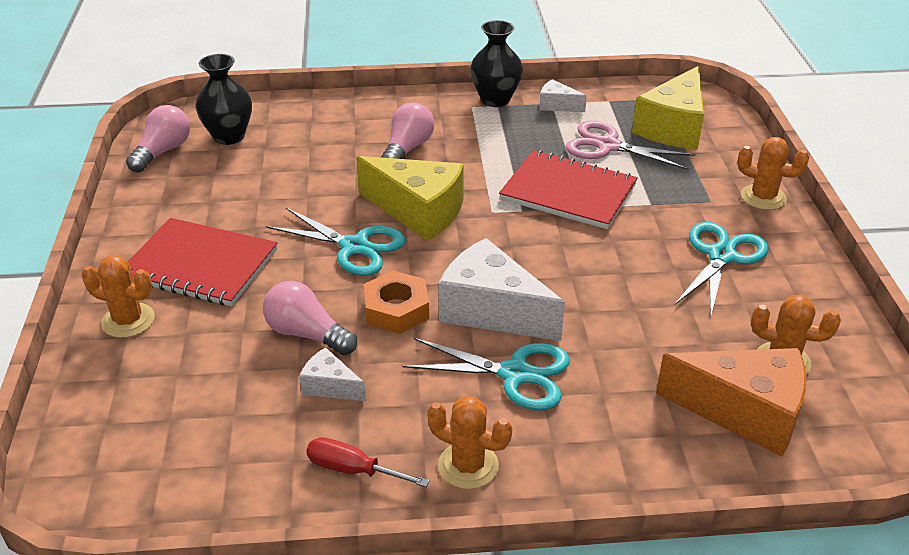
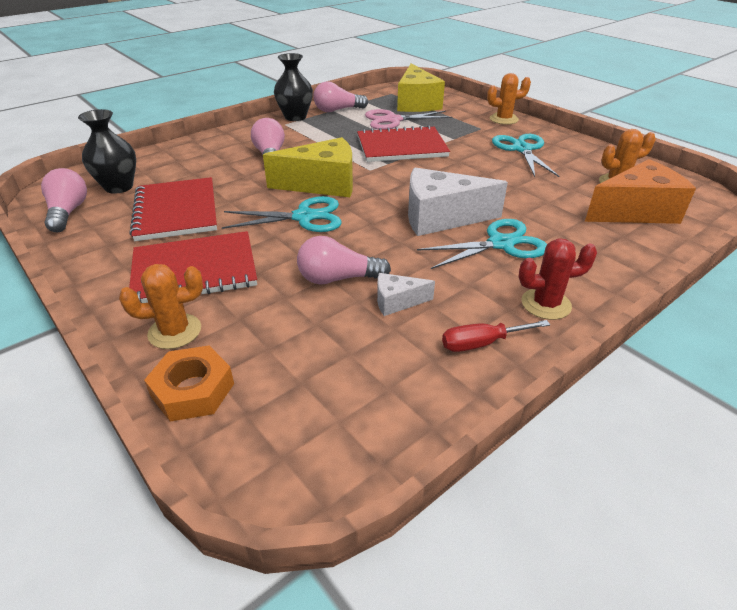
camera: 35 degrees left, 0 degrees up
(249, 188) = (176, 211): none -> red notebook
(396, 309) = (381, 240): orange nut -> orange nut (193, 390)
(468, 465) = (546, 304): orange cactus -> red cactus
(557, 105) = (337, 110): white cheese -> pink light bulb

